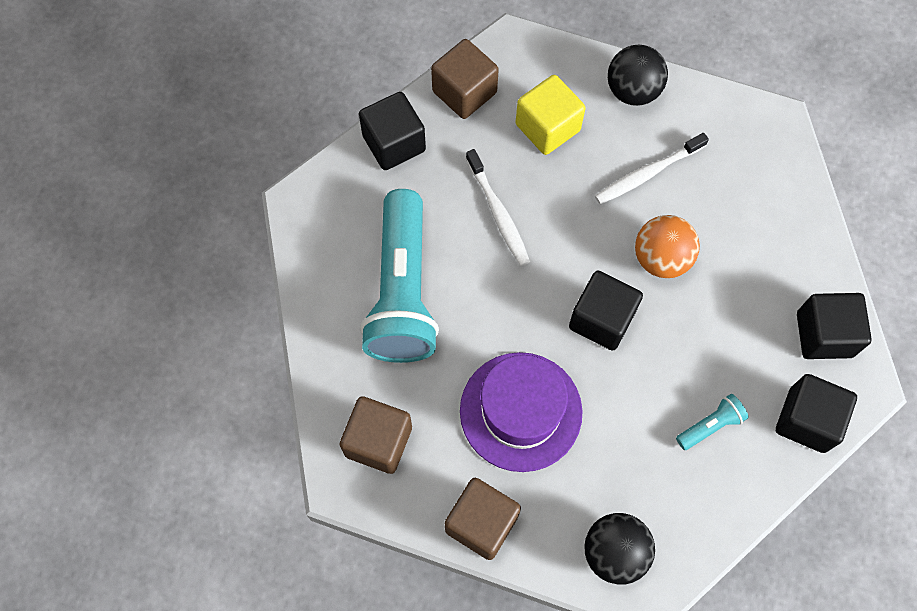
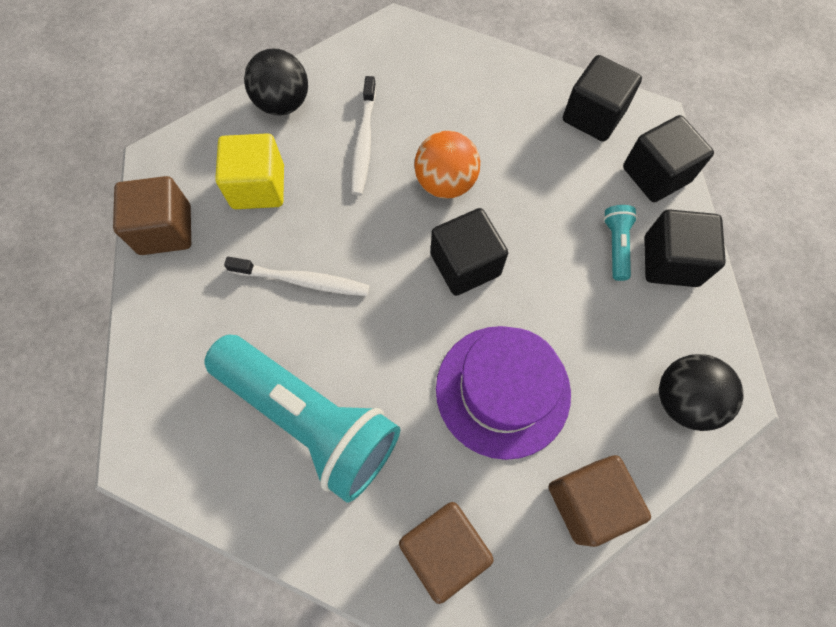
camera: 55 degrees left, 0 degrees up
(394, 143) = (158, 324): black cube -> black cube (670, 261)

